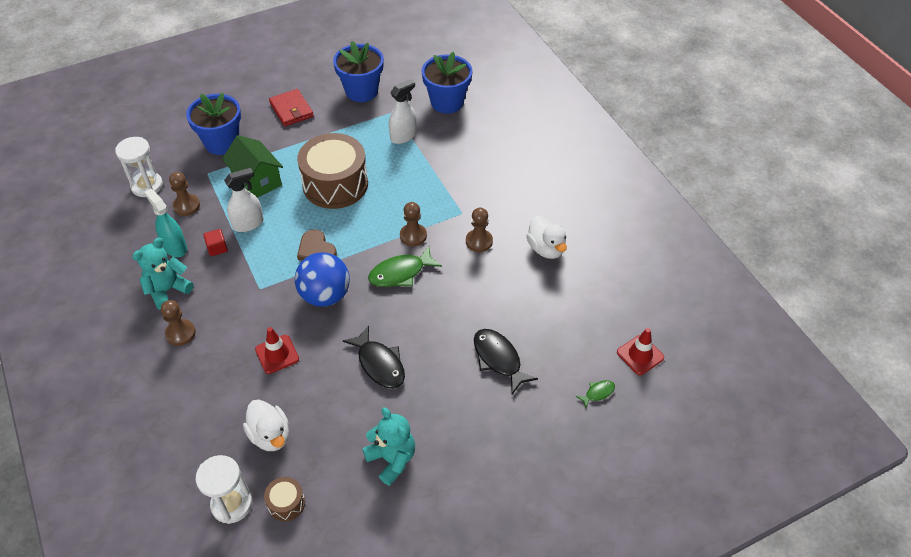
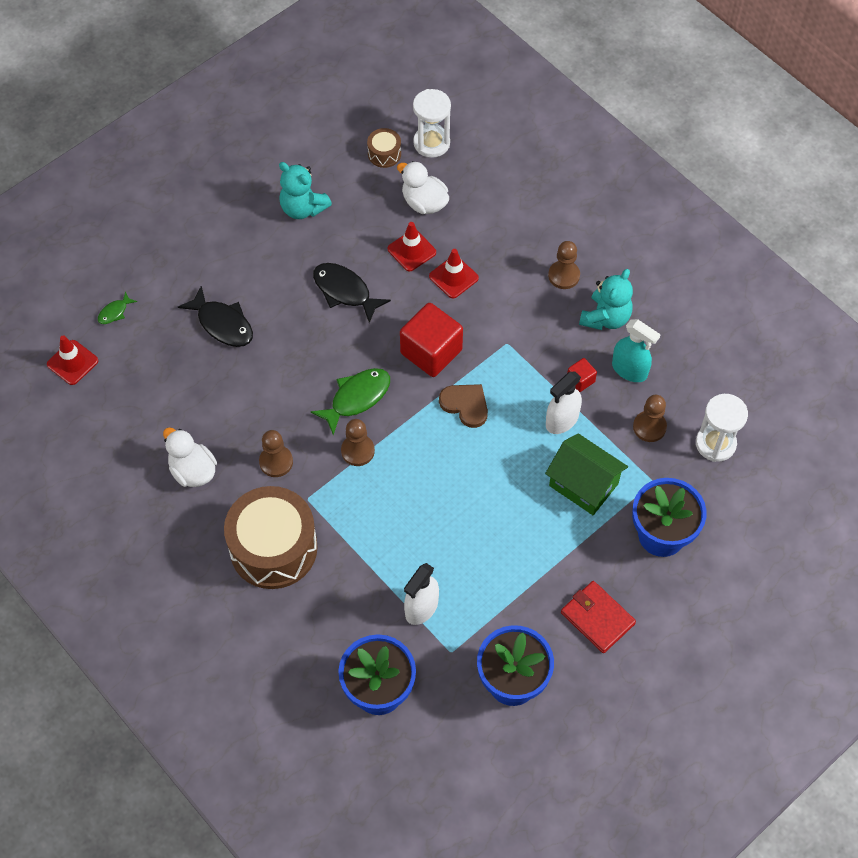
camera: 165 degrees right, 10 degrees up
(303, 388) = (411, 250): none -> red traffic cone
(325, 295) = (431, 352): blue ball -> red cube
(335, 184) = (481, 503): brown drum -> brown drum (273, 548)

